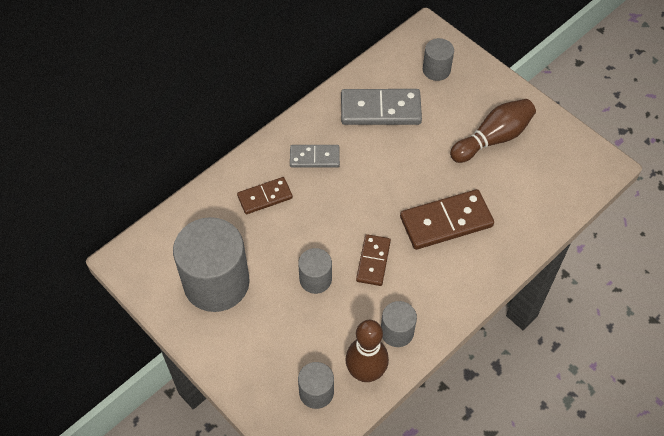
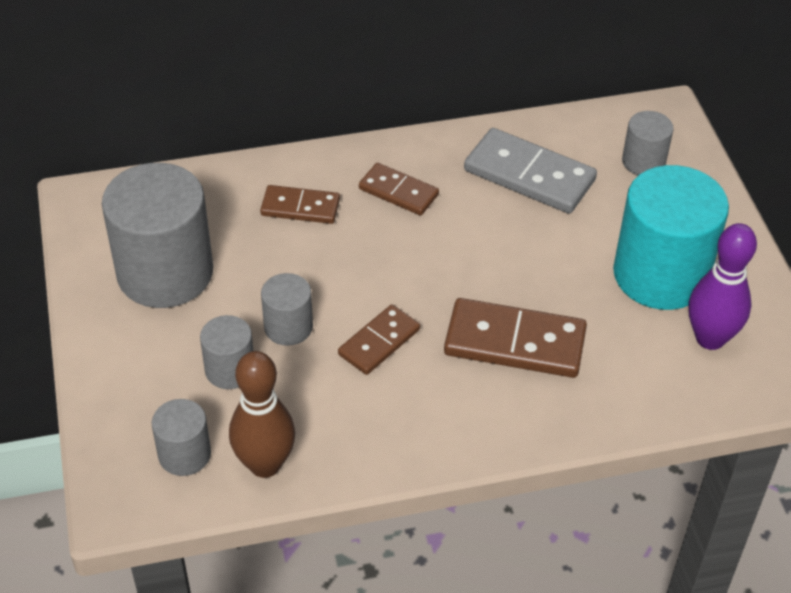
camera: 30 degrees right, 10 degrees down
(314, 157) = (398, 192): grey domino -> brown domino
(397, 332) = (344, 438): grey cylinder -> grey cylinder (230, 370)
(493, 138) = (660, 275): brown bowling pin -> turquoise cylinder
(543, 165) = (710, 338): none -> purple bowling pin

